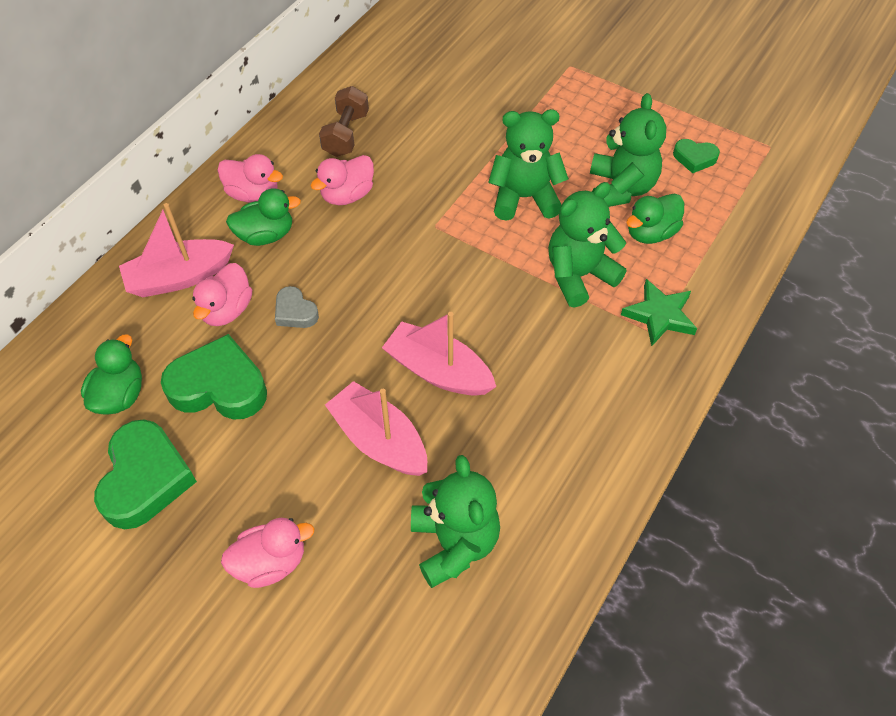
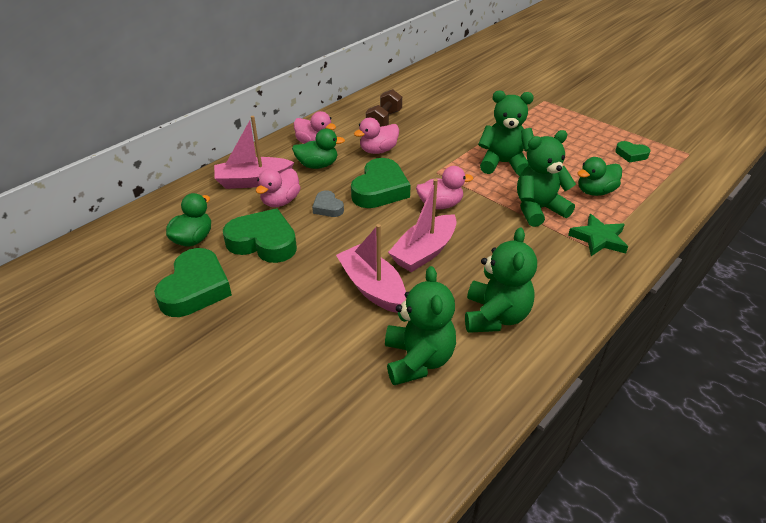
camera: 10 degrees right, 15 degrees down
(271, 562) = (272, 352): pink duck -> pink duck (440, 205)
(362, 269) = (380, 190): none -> green heart
(438, 371) = (424, 252): pink boat -> pink boat turned 90 degrees counterclockwise
(621, 188) = (574, 165): green teddy bear -> green teddy bear (495, 316)

